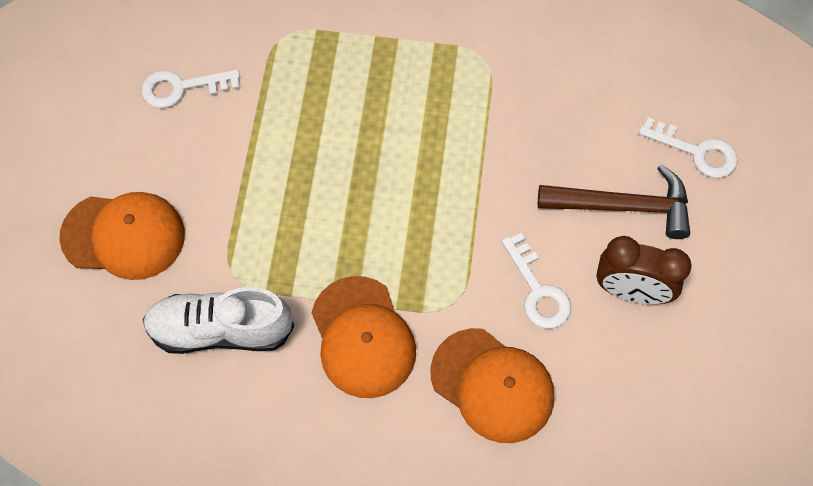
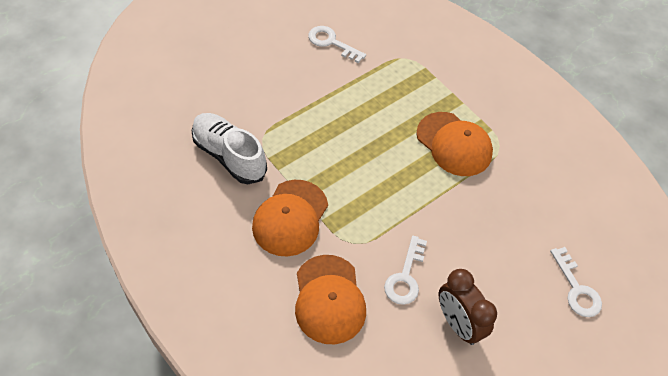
camera: 40 degrees right, 10 degrees down
(123, 236) = (234, 81): orange cap -> orange cap (454, 144)
(623, 206) = (501, 279): brown hammer -> none

